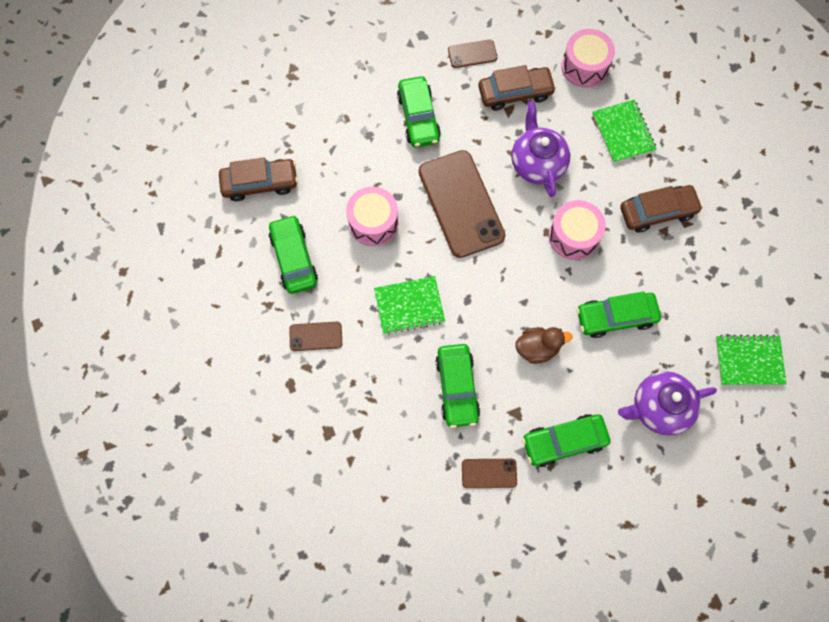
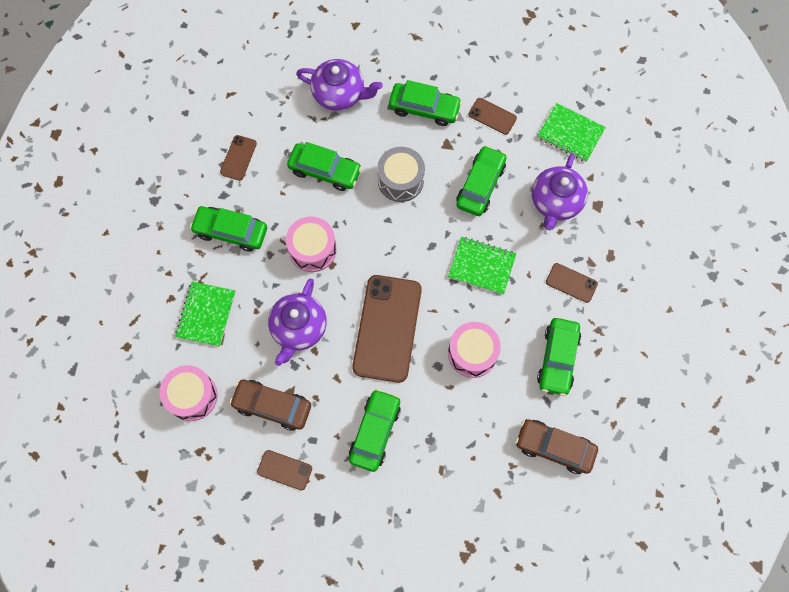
camera: 150 degrees left, 0 degrees up
(372, 412) = (555, 202): none -> purple teapot
(537, 348) = (400, 180): brown duck -> grey drum
(657, 212) = (231, 231): brown car -> green car
(705, 284) = (238, 158): none -> brown phone
(749, 361) = (250, 89): green notebook -> green notebook (570, 133)

